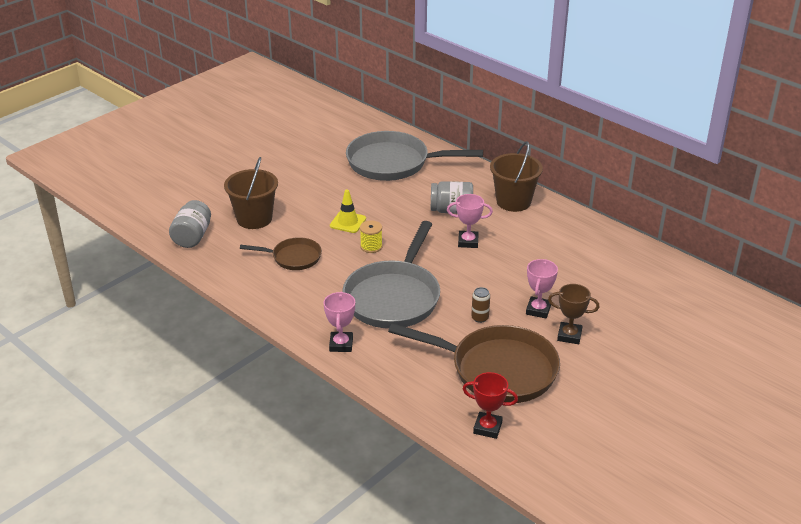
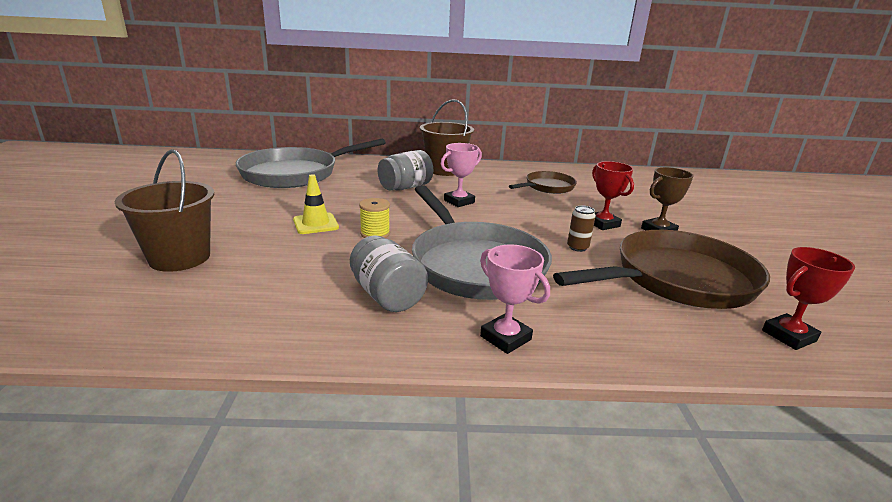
camera: 45 degrees left, 10 degrees down
(192, 237) = (85, 311): grey jar -> grey jar (387, 295)
(293, 257) = (294, 275): brown pan -> brown pan (547, 187)
(538, 310) = (603, 224): pink trophy -> red trophy

